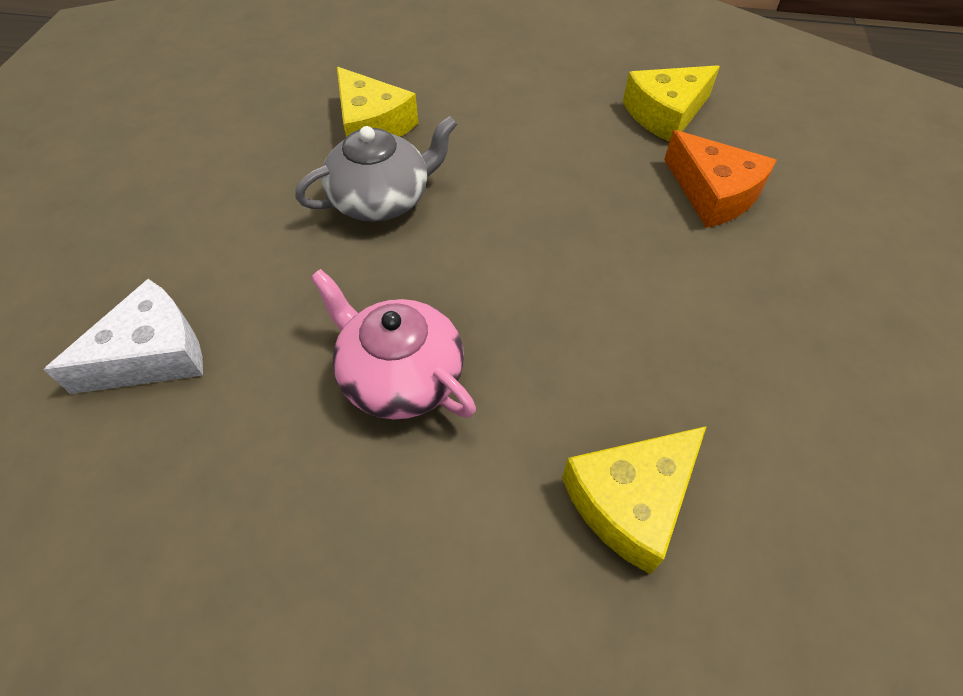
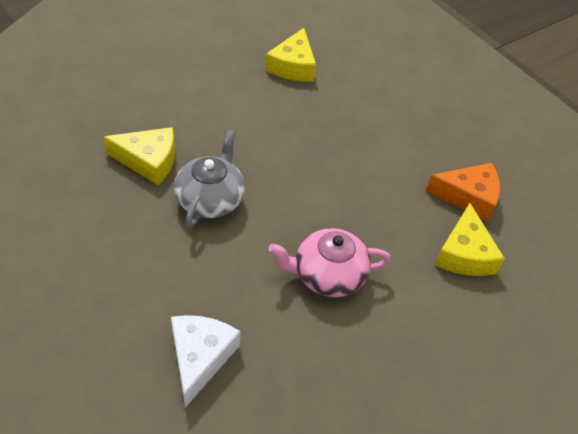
camera: 50 degrees left, 5 degrees down
(713, 193) = (357, 98): orange cheese -> orange cheese (468, 197)

